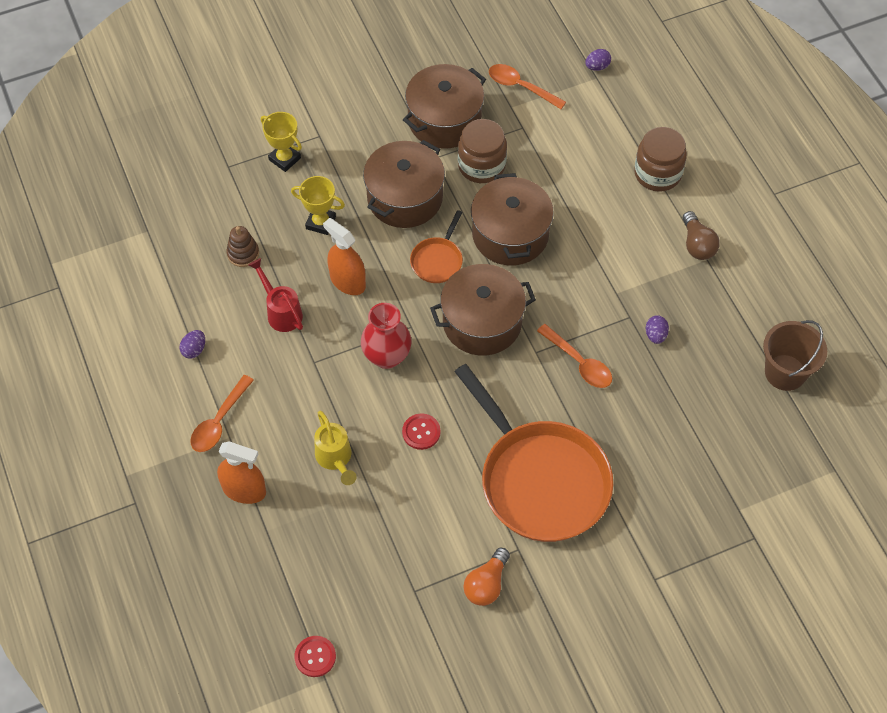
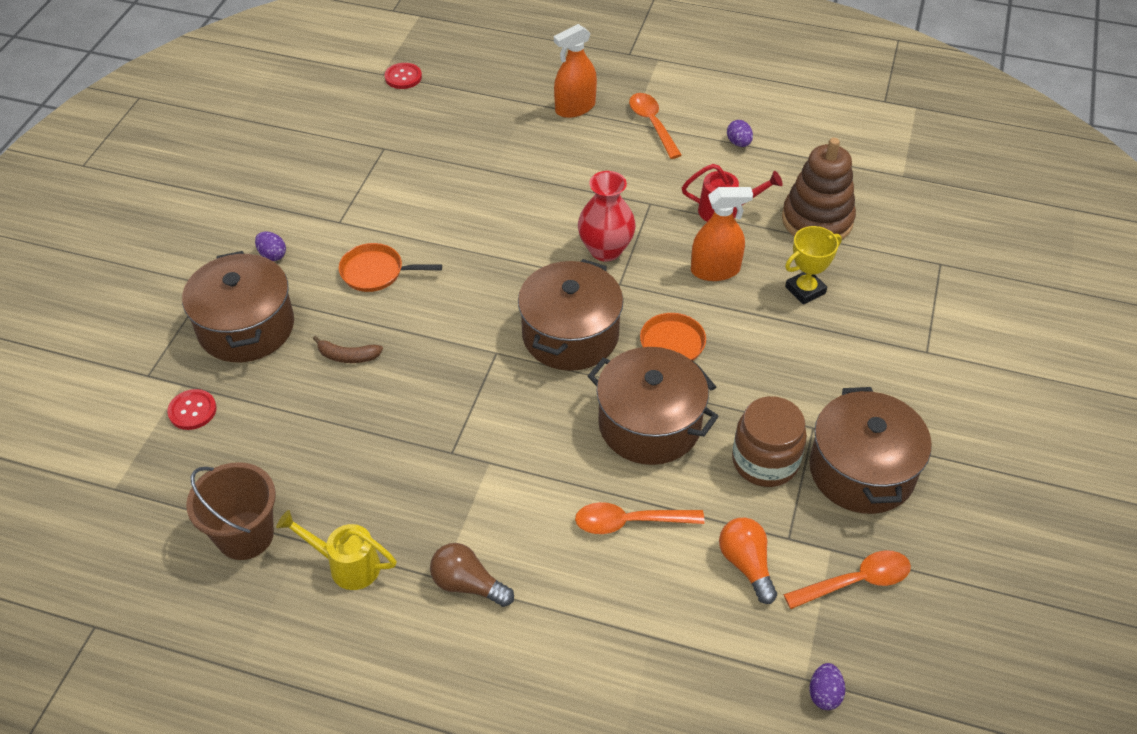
camera: 130 degrees right, 10 degrees down
(243, 254) = (817, 220): brown stacking toy -> brown stacking toy, size x1.92
(284, 159) = (915, 308): yellow trophy -> none
(335, 459) = (543, 167): yellow watering can -> yellow watering can (346, 565)
(404, 198) = (779, 370): brown pot -> brown pot (246, 327)
(421, 432) = (507, 228): red button -> red button (192, 410)
(486, 584) = (337, 187): orange light bulb -> orange light bulb (746, 564)
(540, 480) = (376, 272): orange pan -> orange pan, size x0.44
(579, 363) = (449, 376): orange spoon -> orange spoon (629, 522)
(622, 433) = (348, 356): none -> brown banana
(655, 335) = (409, 458): purple egg -> purple egg (272, 255)
(657, 173) = (598, 625): brown jar -> none

